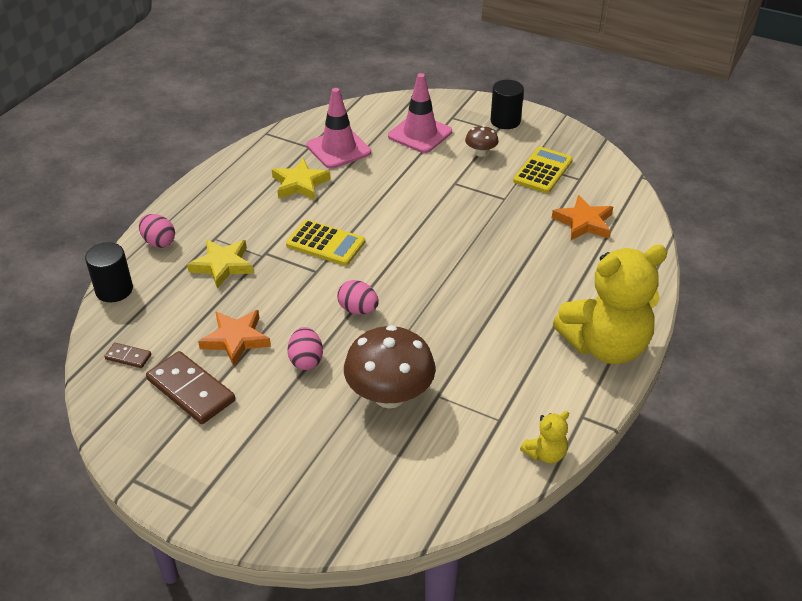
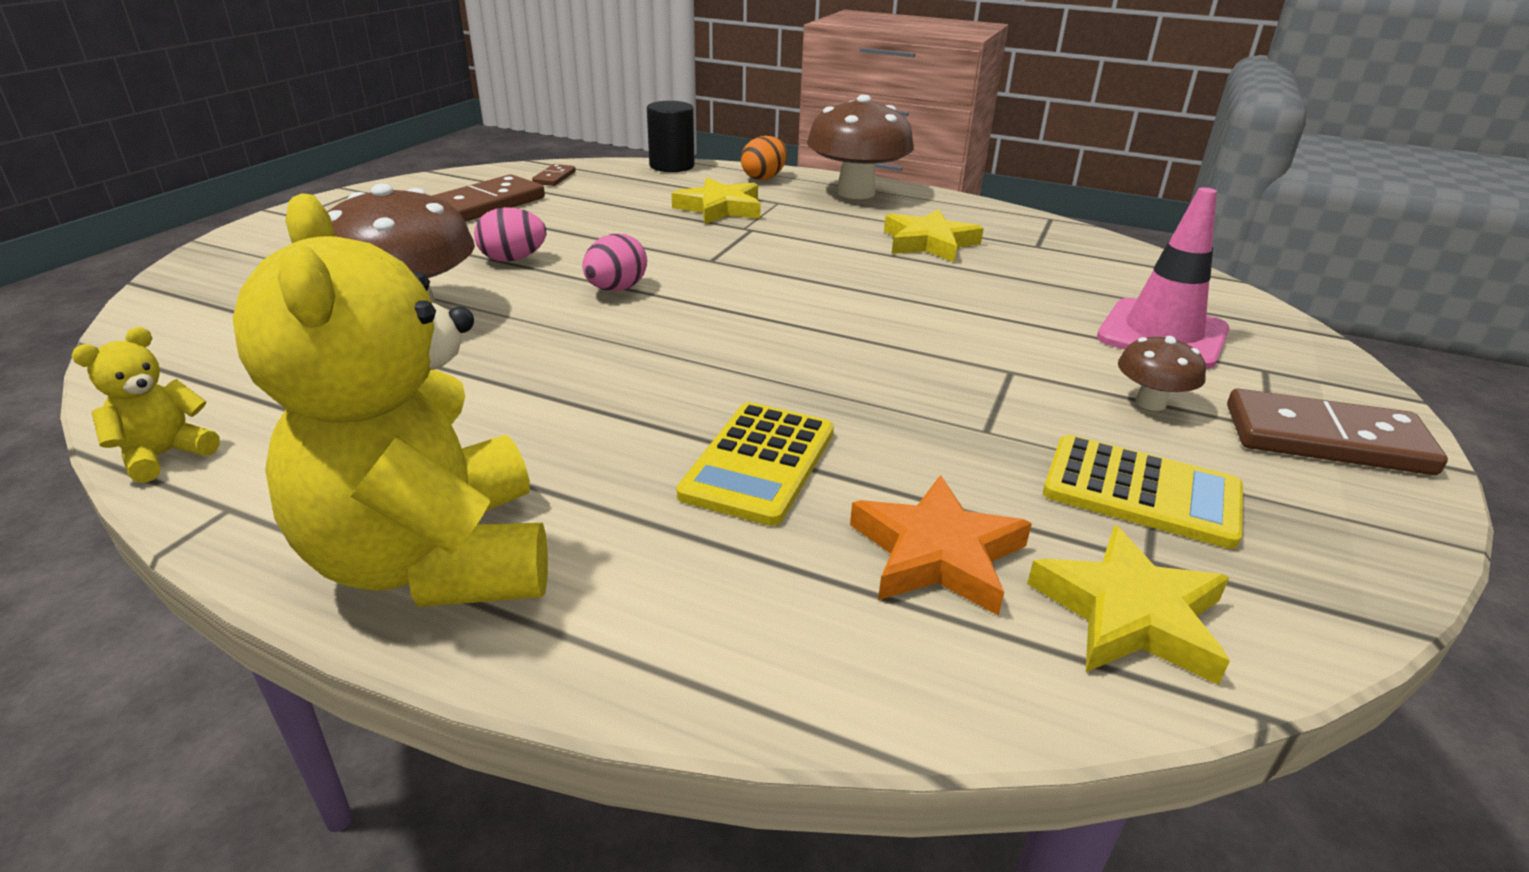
camera: 85 degrees right, 10 degrees down
(159, 242) = (764, 178): pink egg -> orange egg
(203, 202) = (856, 193): none -> brown mushroom
(236, 339) = (569, 221): orange star -> none
(325, 243) = (779, 263): yellow calculator -> yellow calculator (759, 463)
(338, 149) = (1048, 266): pink traffic cone -> none
(505, 121) = (1326, 439): black cylinder -> brown domino
(545, 454) = (164, 455): yellow teddy bear -> yellow teddy bear turned 75 degrees clockwise
(606, 189) = (1130, 614): none -> yellow star

